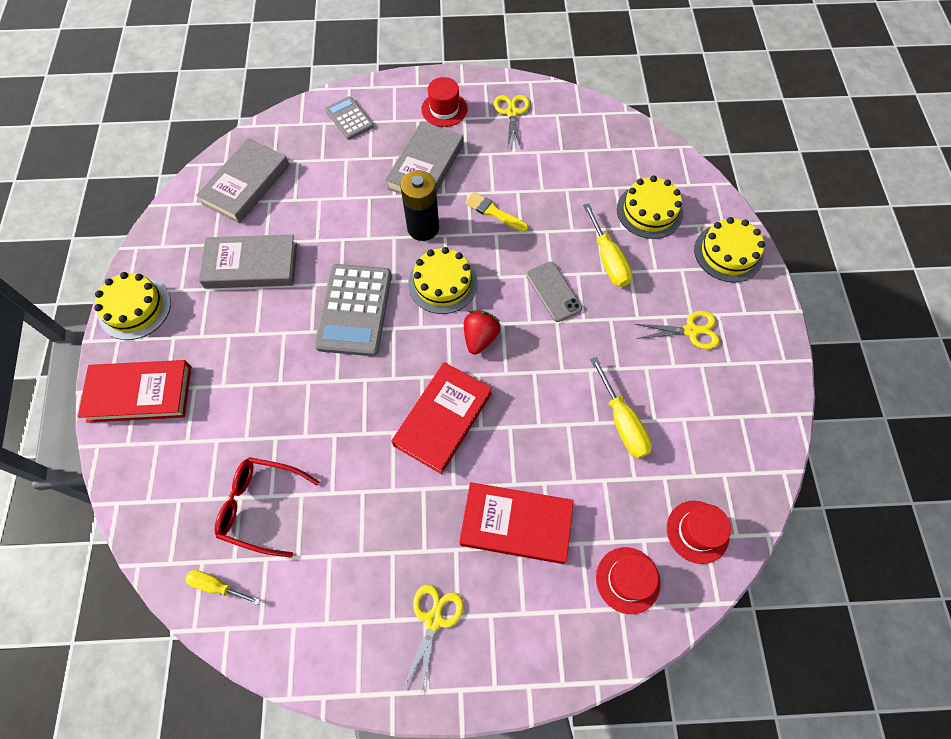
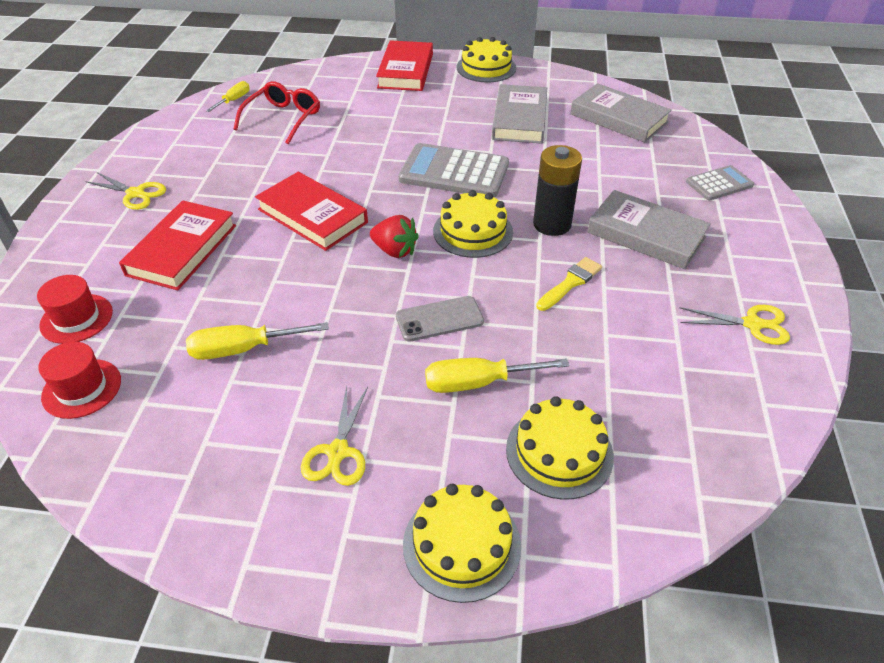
camera: 100 degrees right, 20 degrees down
(444, 109) = (748, 259): red hat -> none

